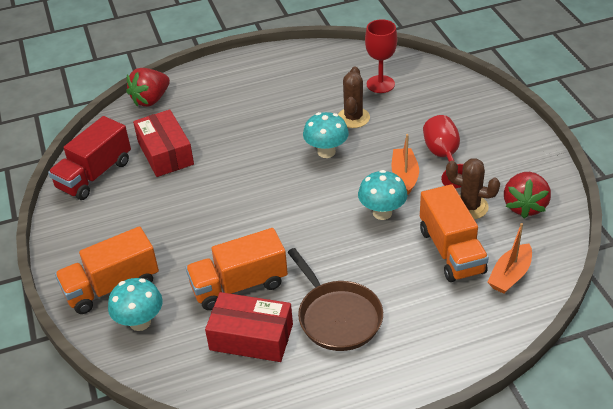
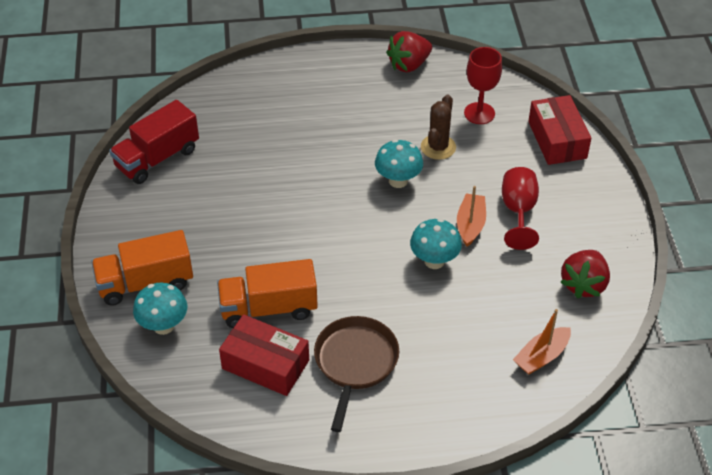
camera: 10 degrees right, 5 degrees up
(151, 100) = (234, 84): red strawberry -> red strawberry (409, 65)
(165, 153) = (234, 148): red box -> red box (557, 140)
(337, 317) = (355, 362): brown pan -> brown pan turned 150 degrees counterclockwise
(451, 251) = (491, 317): orange truck -> none
(469, 207) = (526, 273): brown cactus -> none

